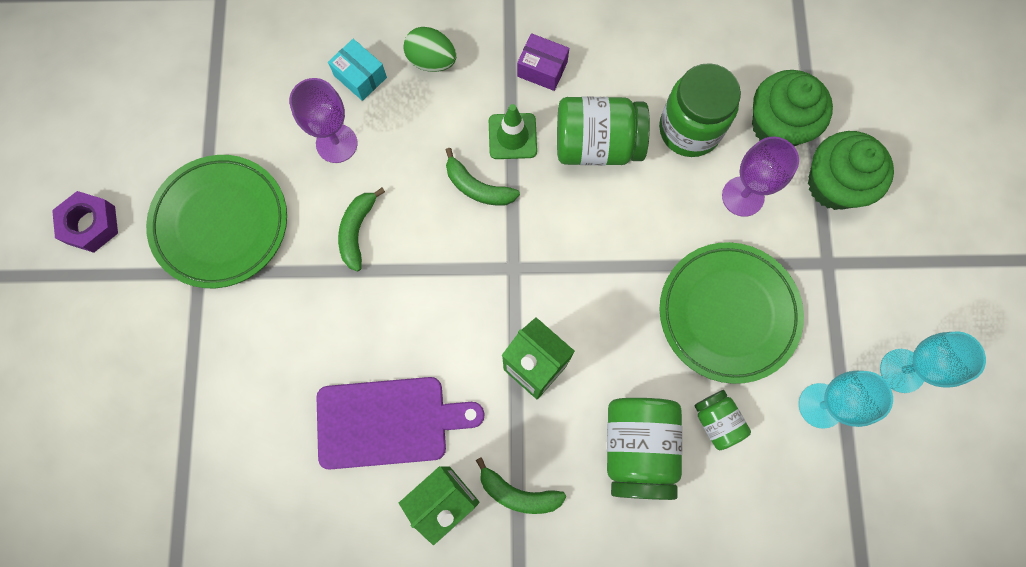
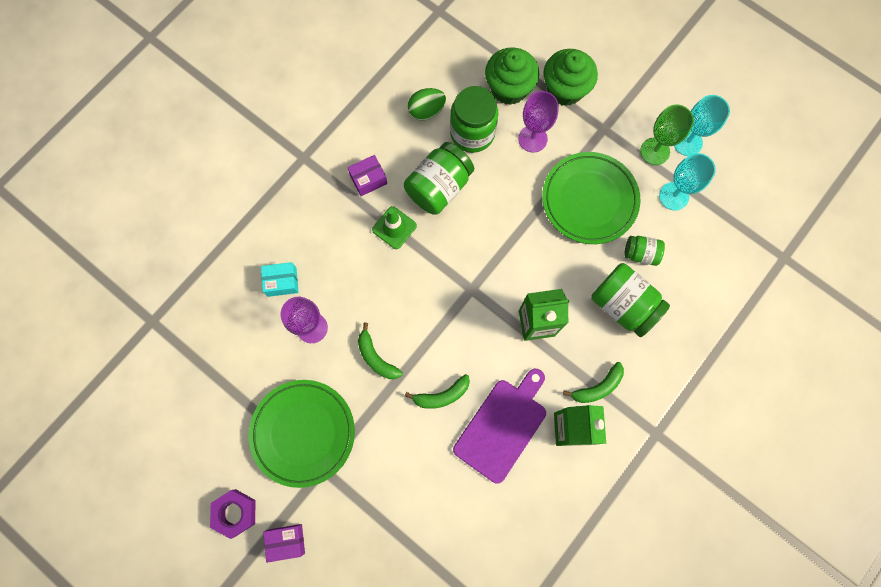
camera: 50 degrees left, 0 degrees up
(98, 297) = (286, 541): none -> purple box
(431, 60) = (308, 234): green egg -> green egg (426, 111)
(477, 187) = (408, 270): green banana -> green banana (442, 395)
(855, 341) = (655, 151): none -> green goblet

